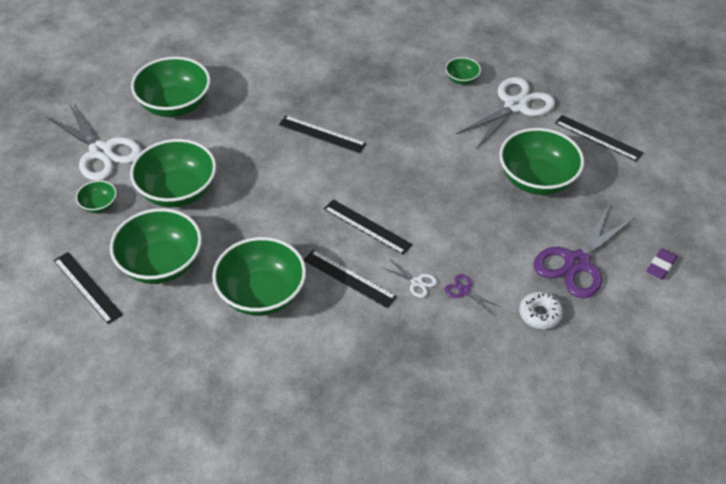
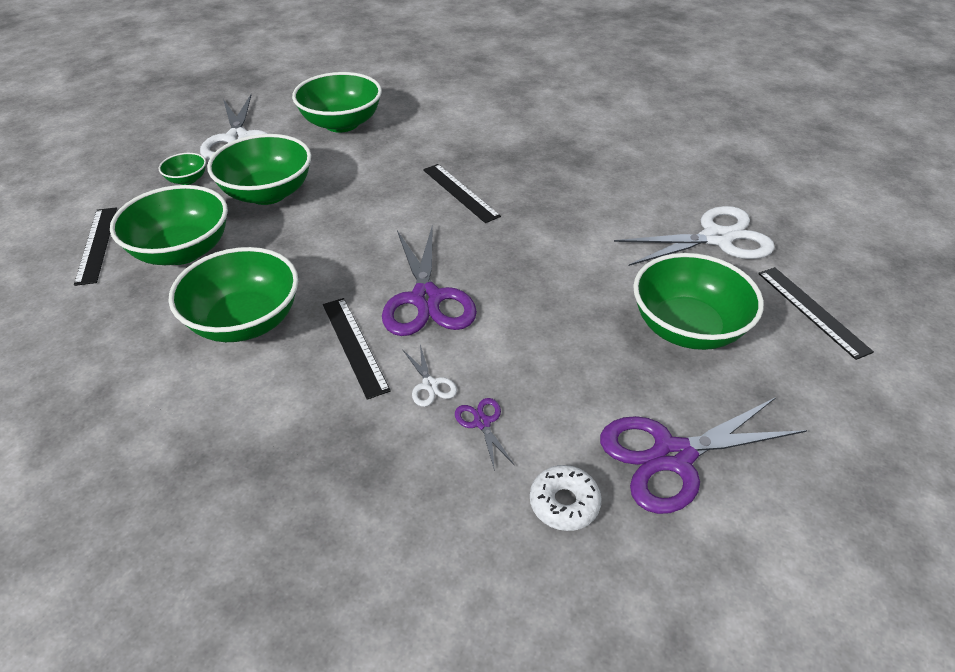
camera: 30 degrees right, 5 degrees down
(367, 227) = (426, 299): black ruler -> purple scissors
(462, 79) = (667, 192): green bowl -> none
(660, 266) = (810, 521): purple eraser -> none

